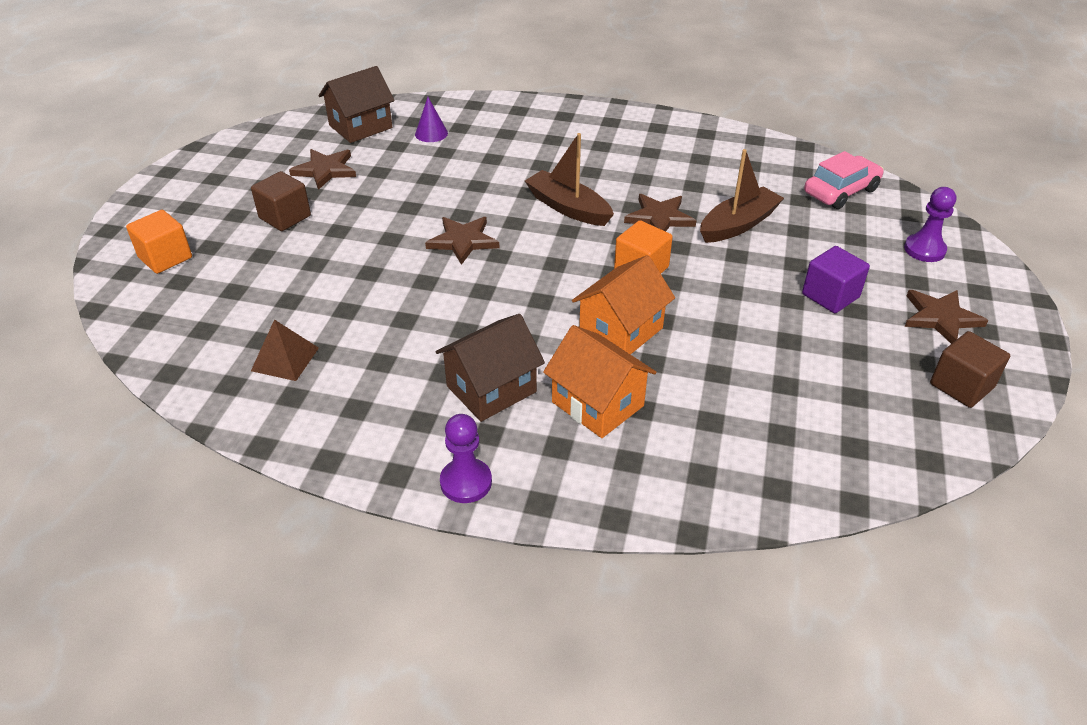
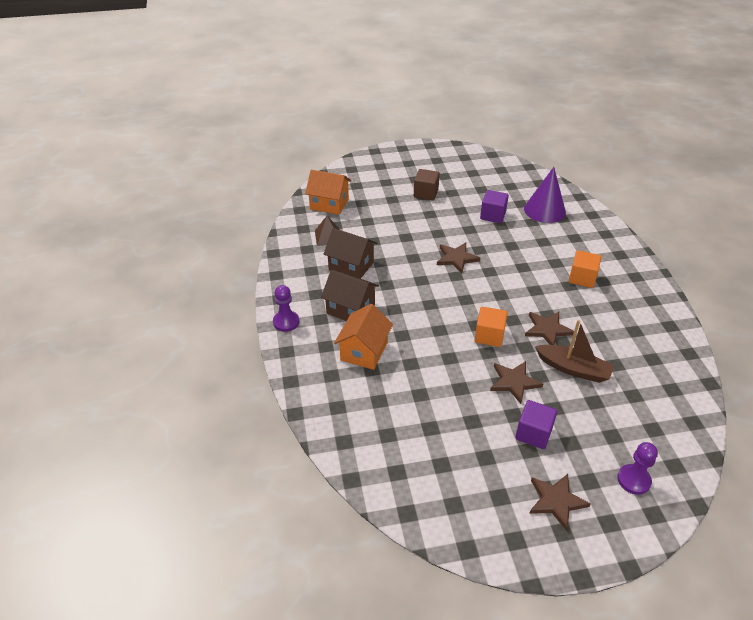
camera: 65 degrees right, 0 degrees up
(165, 257) = (368, 174): orange cube -> orange cube (582, 278)
(325, 170) = (475, 189): brown star -> brown star (514, 382)
(360, 126) = (525, 184): brown house -> brown house (351, 266)
(400, 177) = (493, 215): none -> purple cube
(431, 133) = (544, 210): purple cone -> purple cone, size x1.92
(568, 208) = (522, 287): brown boat -> none
(621, 331) = (427, 343): orange house -> orange house (329, 204)
(841, 191) = (666, 416): pink car -> none
(961, 386) = (489, 522): brown cube -> none

